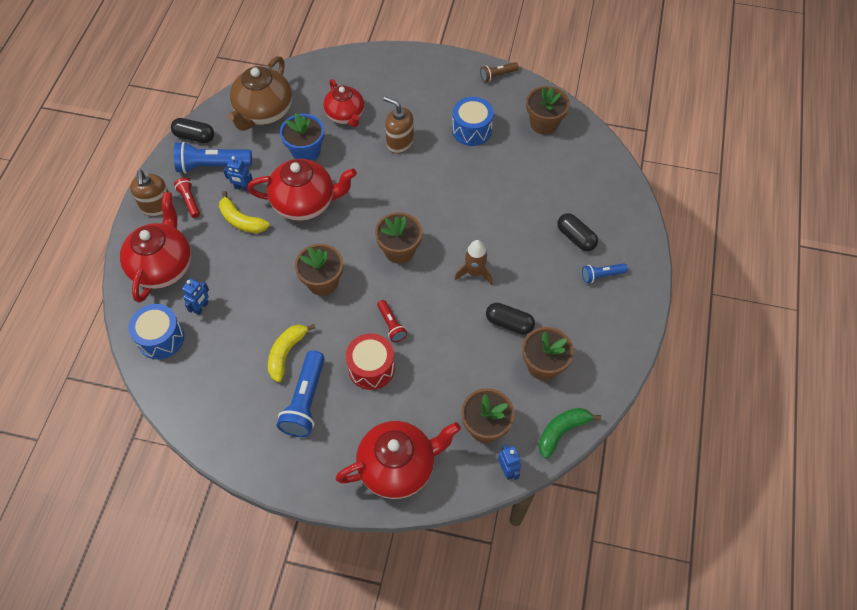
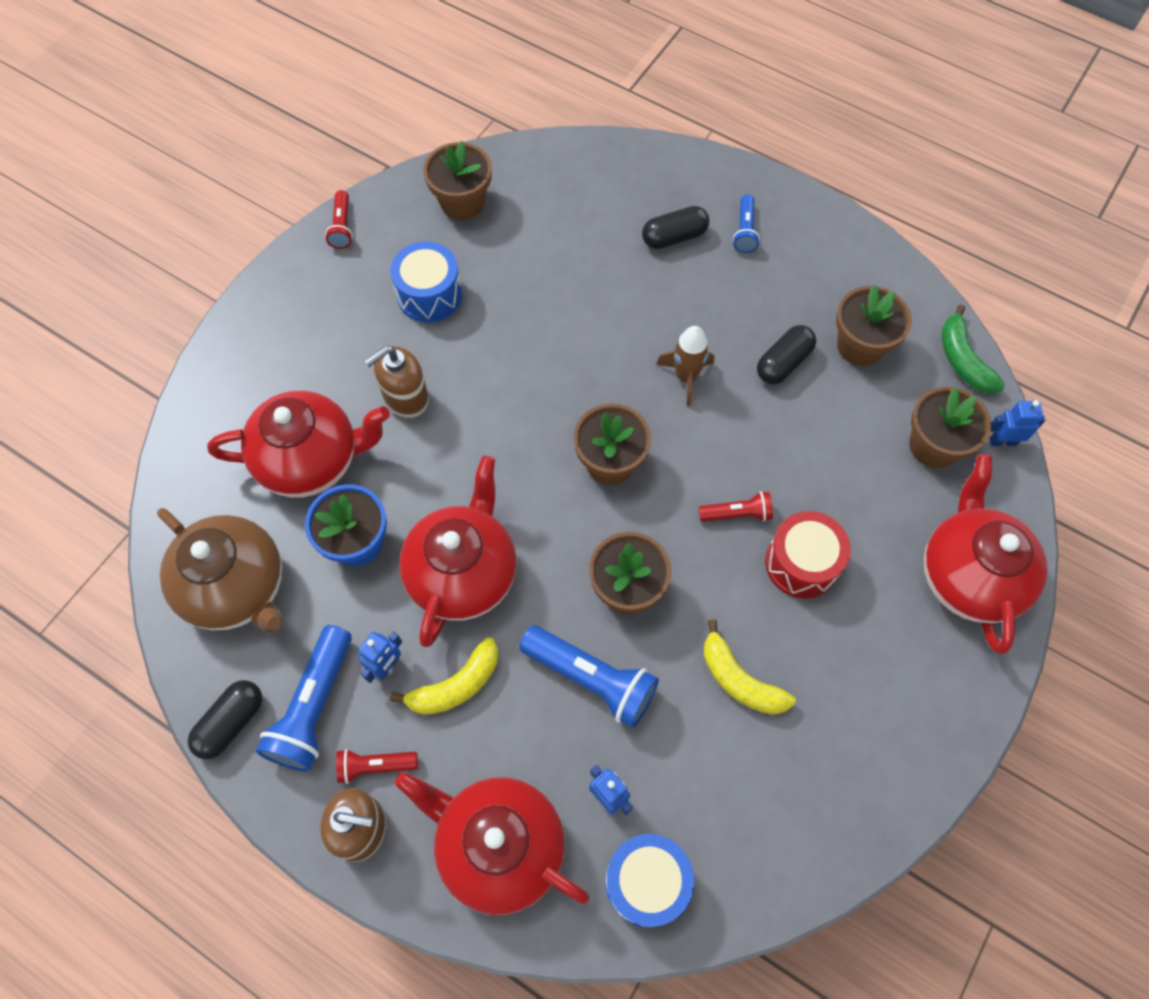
camera: 70 degrees left, 5 degrees up
(305, 401) = (831, 674): blue flashlight -> blue flashlight (591, 680)
(345, 116) = (311, 460): red teapot -> red teapot, size x1.50
(497, 75) = (342, 227): brown flashlight -> red flashlight

